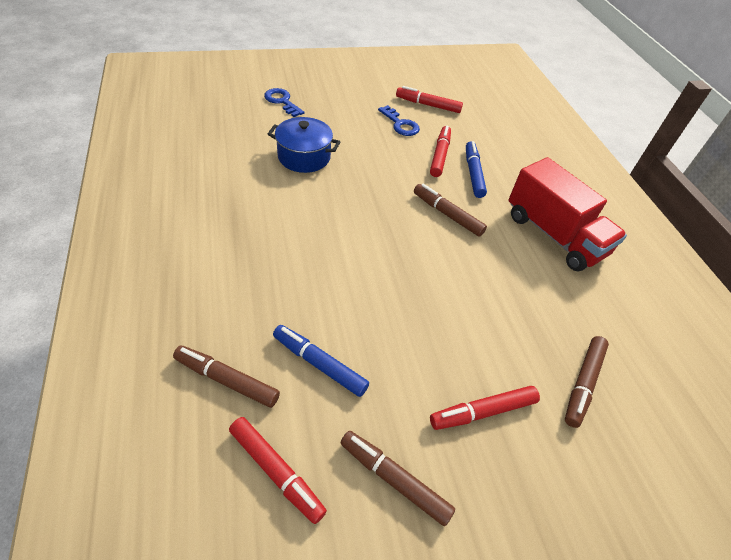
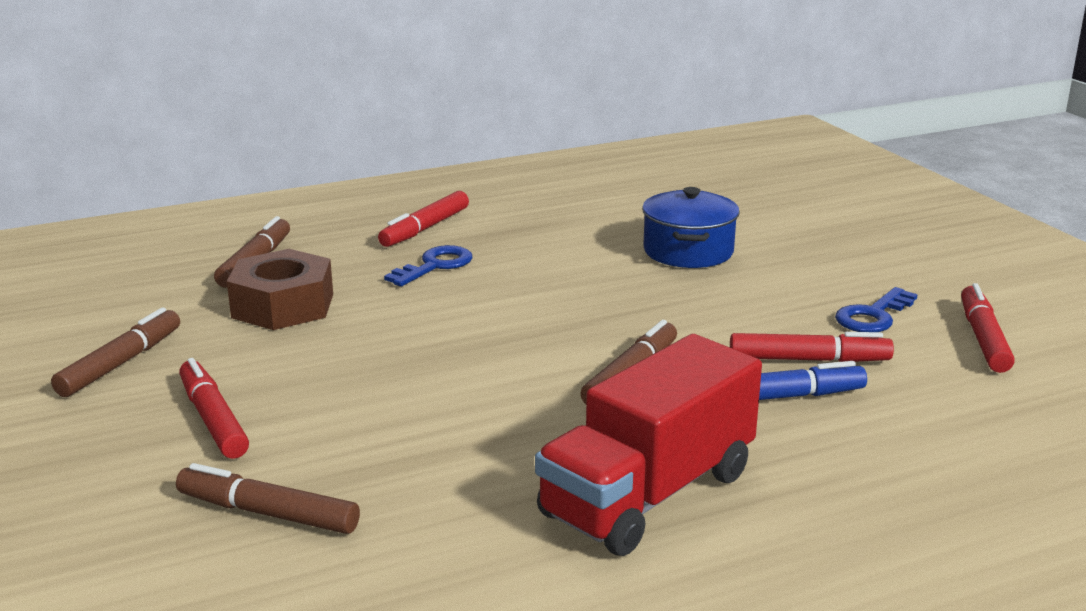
camera: 85 degrees right, 25 degrees down
(276, 471) = (141, 300): red marker -> red marker (425, 228)
(282, 101) = (823, 219): blue key -> blue key (435, 266)
(319, 364) = (283, 306): blue marker -> brown nut

